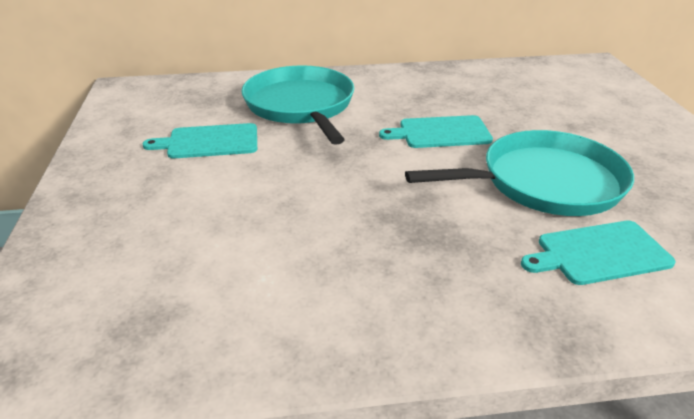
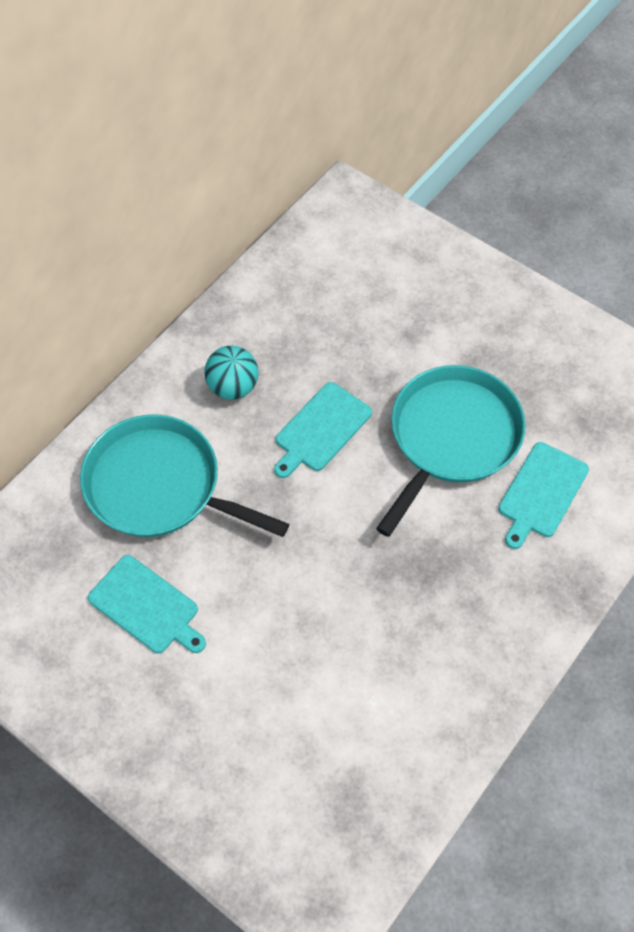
camera: 45 degrees left, 25 degrees up
(209, 142) = (146, 606): turquoise cutting board -> turquoise cutting board turned 90 degrees counterclockwise
(407, 94) = (233, 387): none -> turquoise ball

